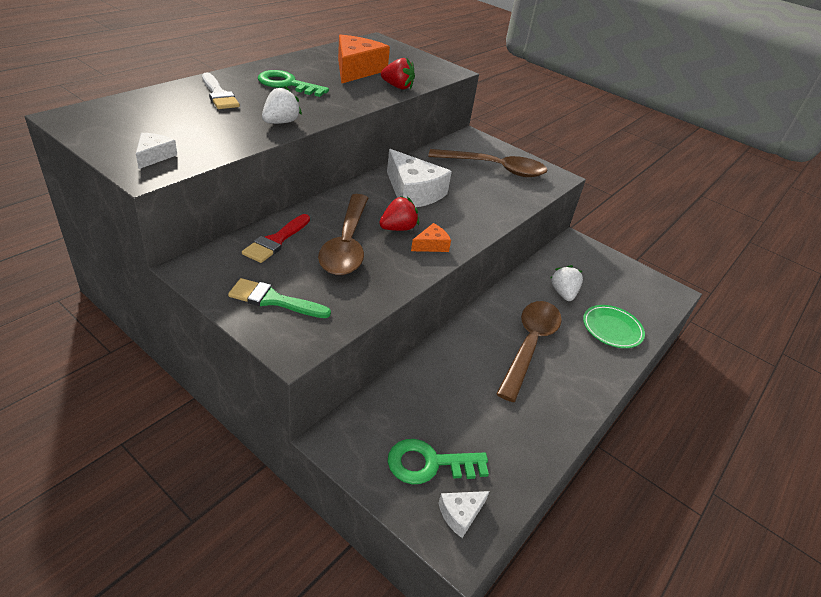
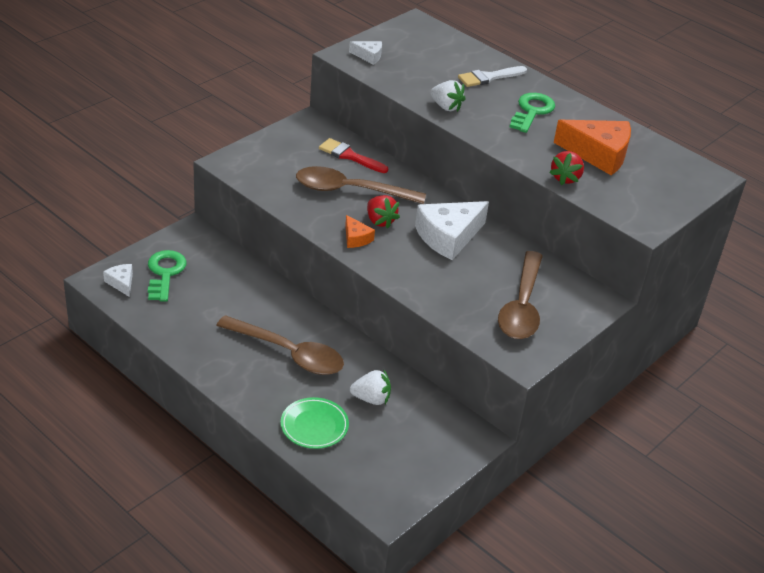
camera: 95 degrees right, 0 degrees up
(273, 300) = (275, 155): green brush -> none

